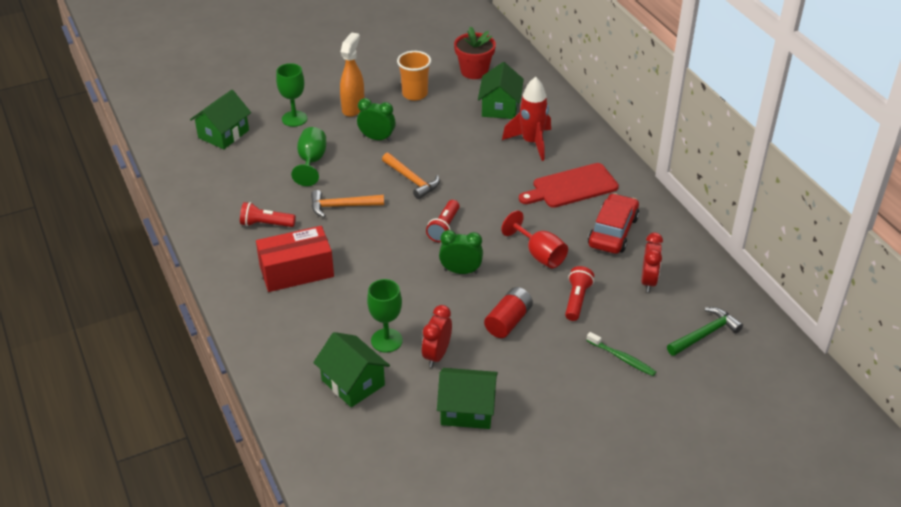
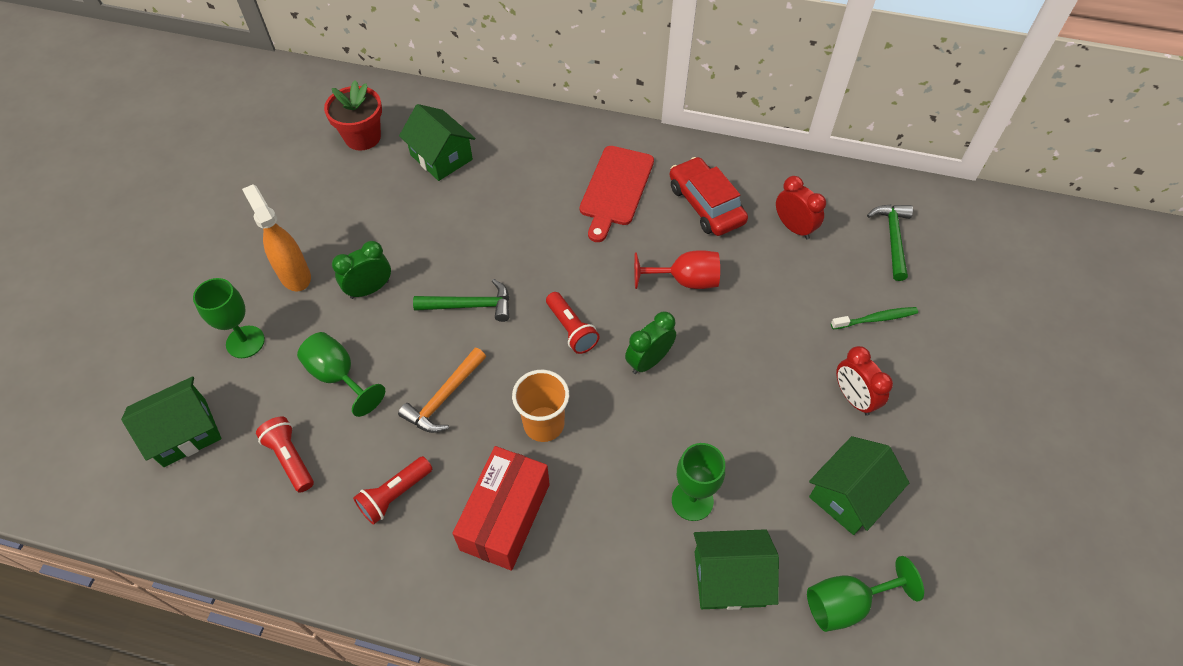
camera: 50 degrees left, 15 degrees up
(223, 134) = (185, 432): green house -> green house turned 75 degrees clockwise
(390, 444) = (846, 603): none -> green goblet
(412, 180) = (470, 305): orange hammer -> green hammer
(415, 94) = (338, 208): orange cup -> orange cup (544, 424)
(437, 355) = (751, 468): red clock -> red clock (853, 398)
(508, 321) = (754, 372): red battery -> none
(531, 143) = (521, 172): red rocket -> none
(577, 300) = (772, 297): red flashlight -> red flashlight (290, 458)

